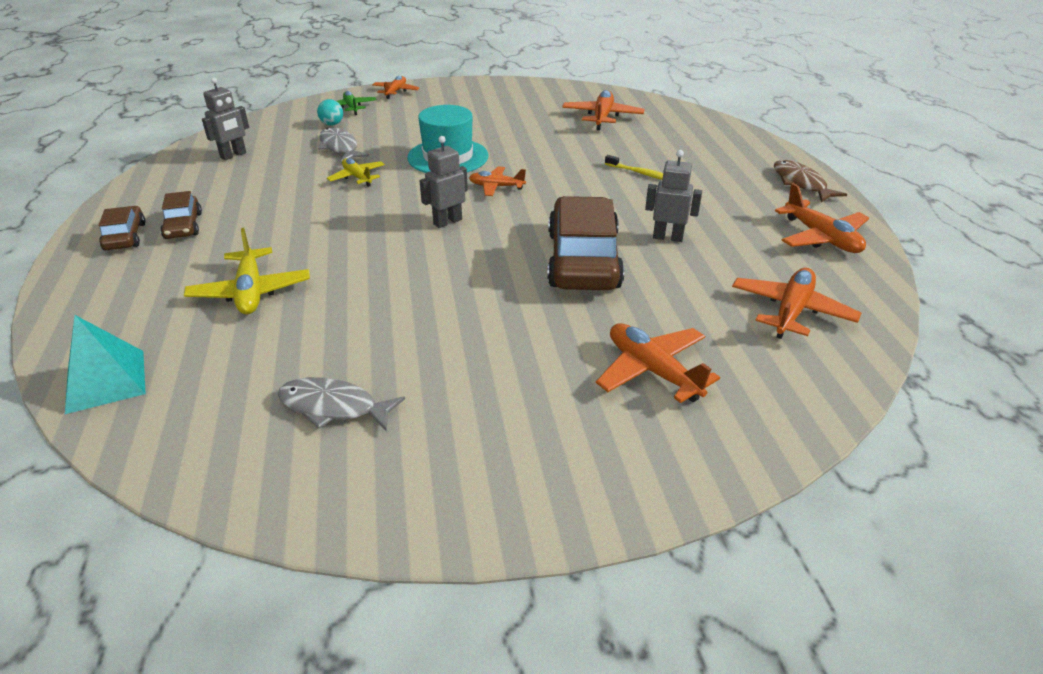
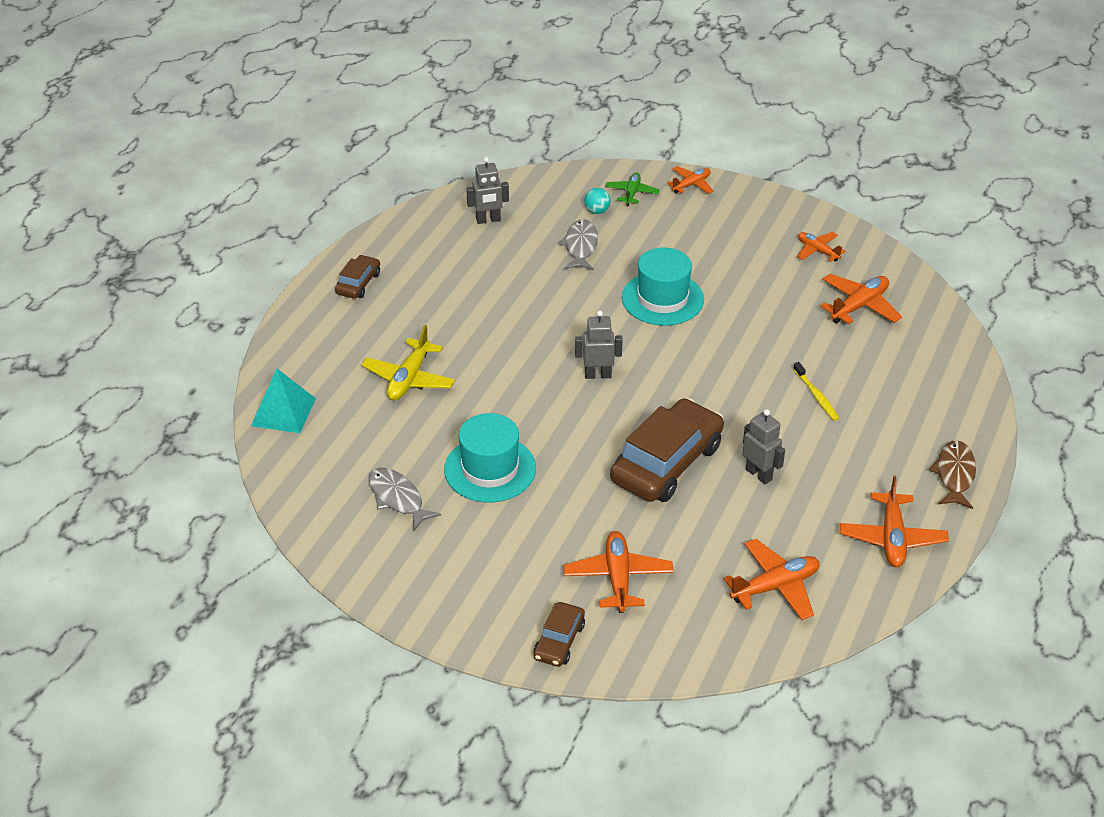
camera: 35 degrees right, 5 degrees up
(183, 226) = (403, 290): brown car -> brown car (559, 641)
(357, 177) = (567, 291): yellow plane -> none
(416, 333) = (490, 469): none -> turquoise hat
(496, 187) = (671, 354): orange plane -> orange plane (817, 251)

